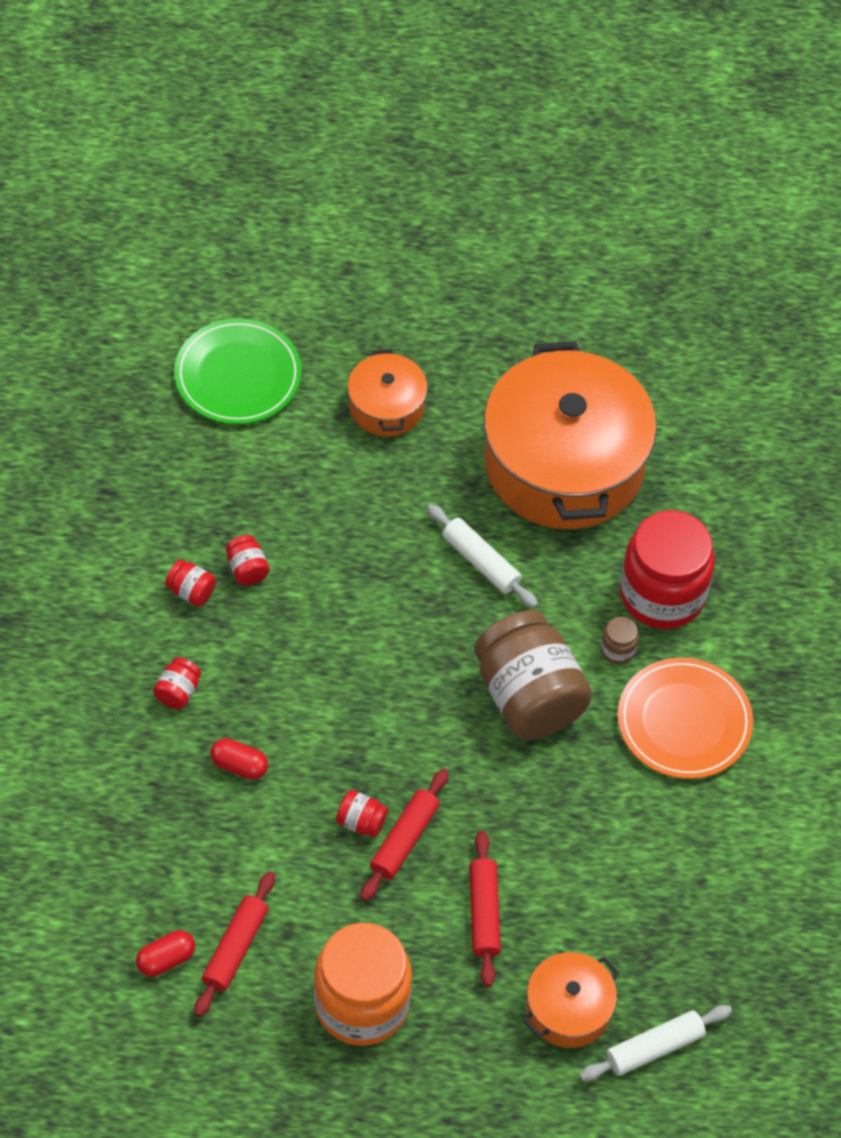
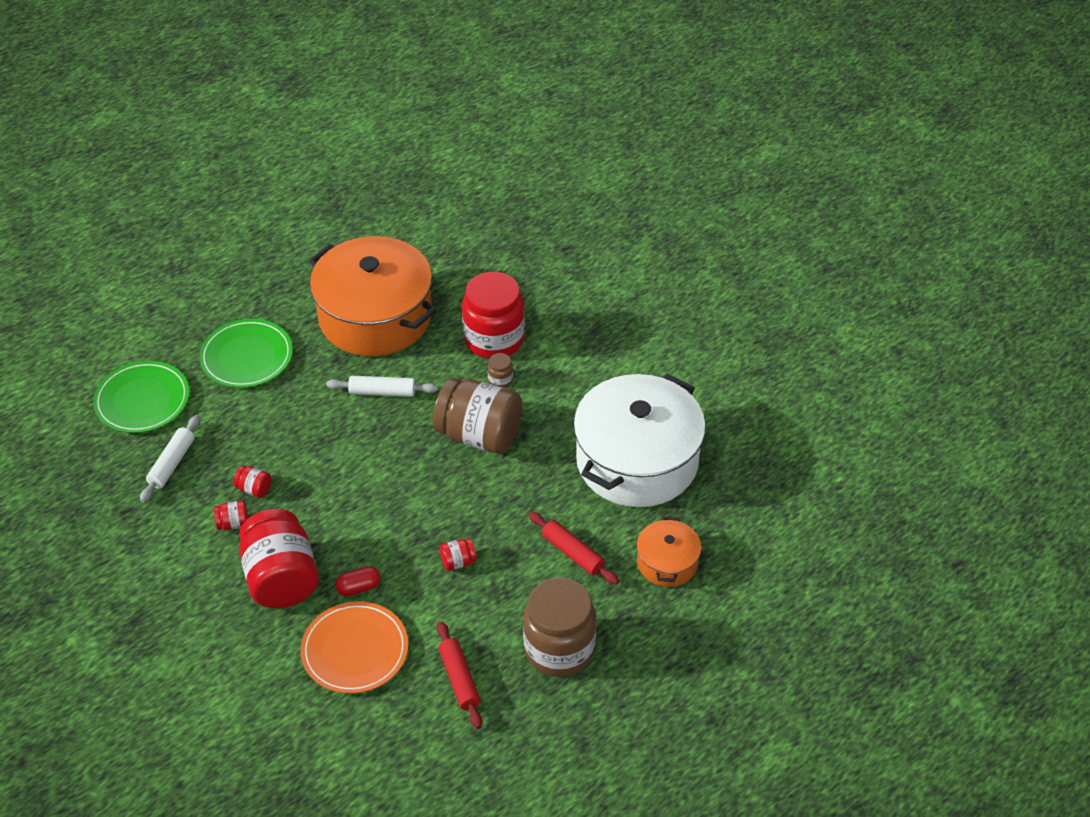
camera: 40 degrees left, 10 degrees down
(166, 959) = (426, 717): red capsule -> none
(178, 692) = (281, 578): red jar -> red jar, size x2.48
(361, 1004) = (559, 649): orange jar -> brown jar
(386, 406) = (247, 357): orange pot -> green plate
(404, 839) = (491, 552): red rolling pin -> none
(654, 1048) = (729, 545): white rolling pin -> white rolling pin (172, 464)
(662, 867) = (637, 461): none -> white pot
(684, 721) = (571, 387): orange plate -> orange plate (355, 650)

